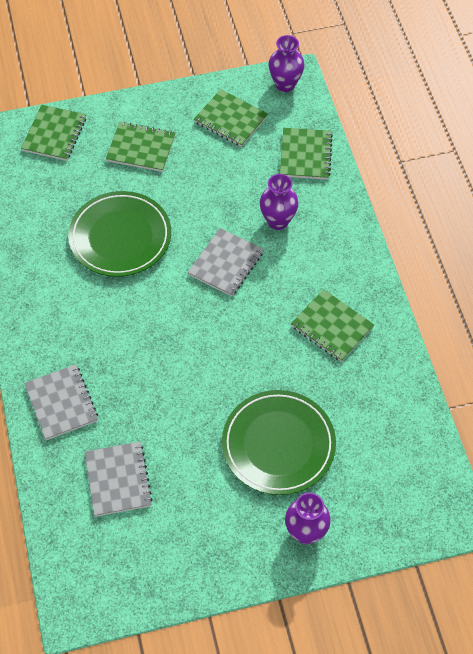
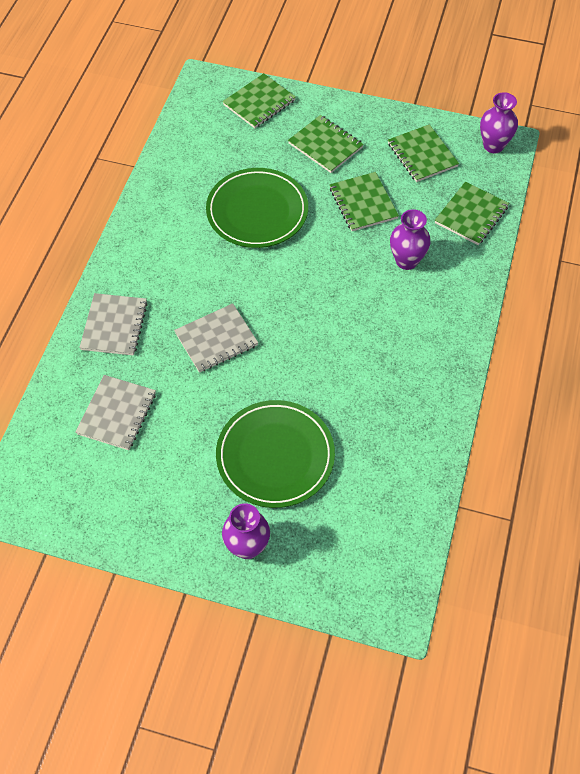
camera: 30 degrees right, 0 degrees up
(226, 263) = (334, 276): grey notebook -> grey notebook (216, 339)
(332, 327) = (394, 377): green notebook -> green notebook (363, 203)

